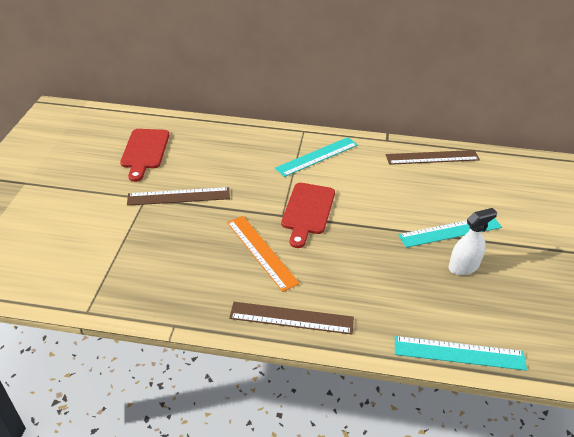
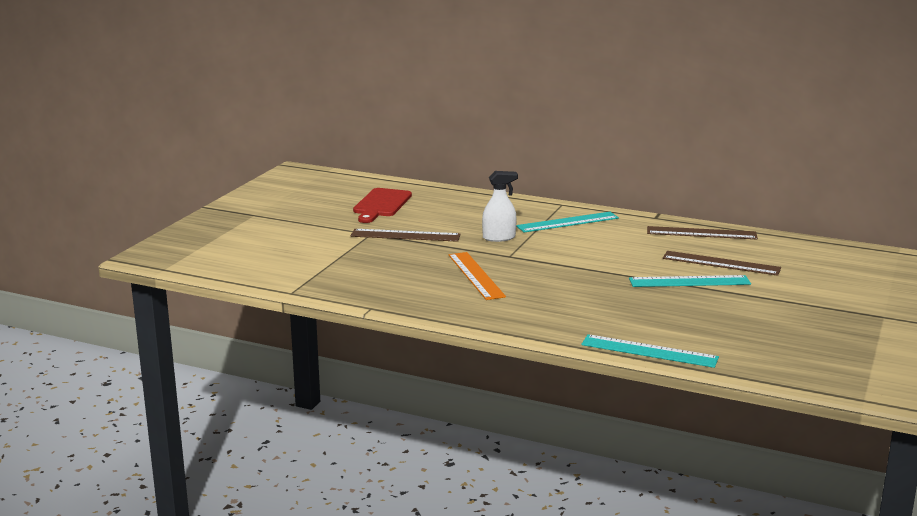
camera: 15 degrees right, 20 degrees down
(291, 318) = (487, 315): brown ruler -> brown ruler (721, 263)
(307, 211) = (537, 256): red cutting board -> none
(463, 267) = (689, 304): white spray bottle -> white spray bottle (499, 238)

